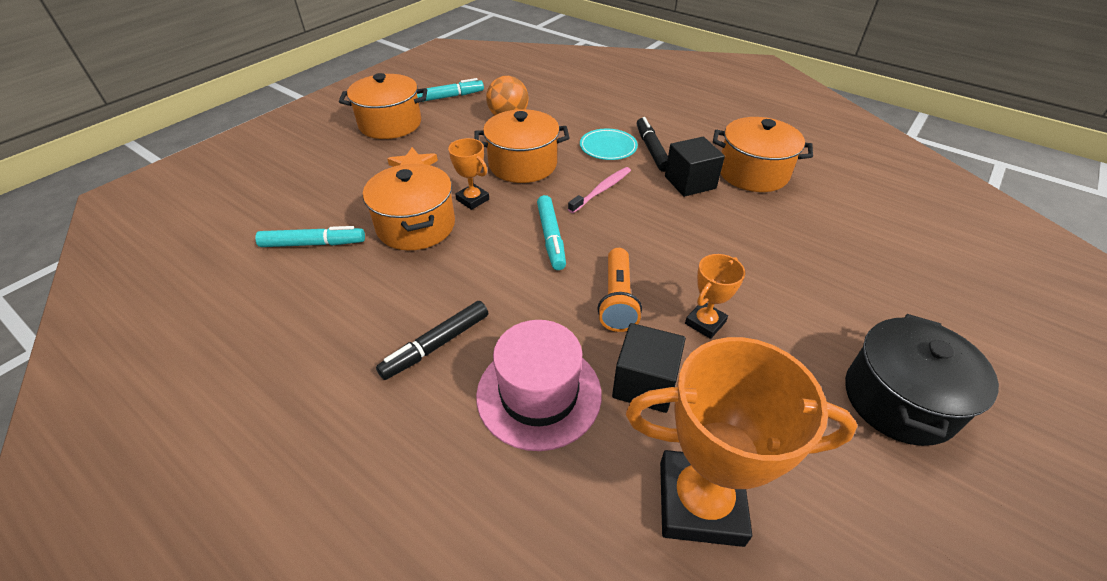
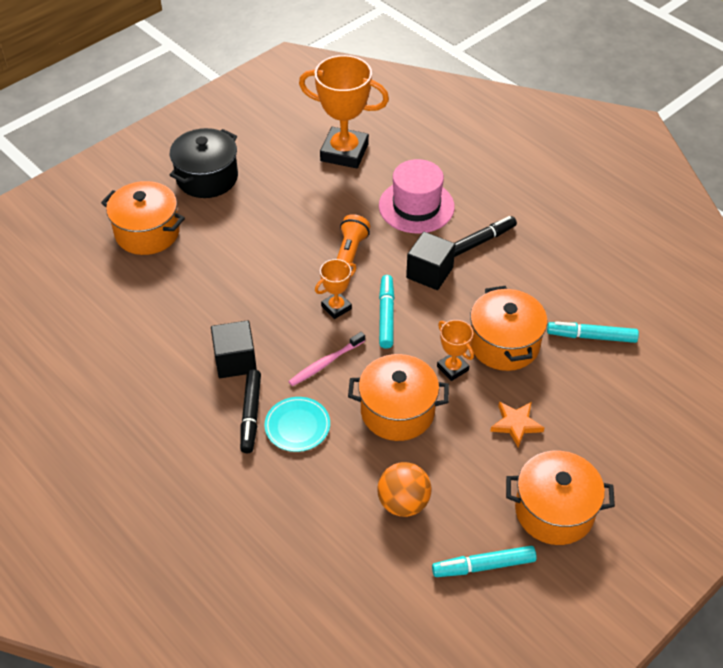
camera: 170 degrees left, 5 degrees up
(644, 383) = (351, 204): black cube -> black cube (429, 273)
(705, 323) = (294, 232): orange trophy -> orange trophy (336, 307)
(753, 173) = (165, 365): orange pot -> orange pot (147, 232)

